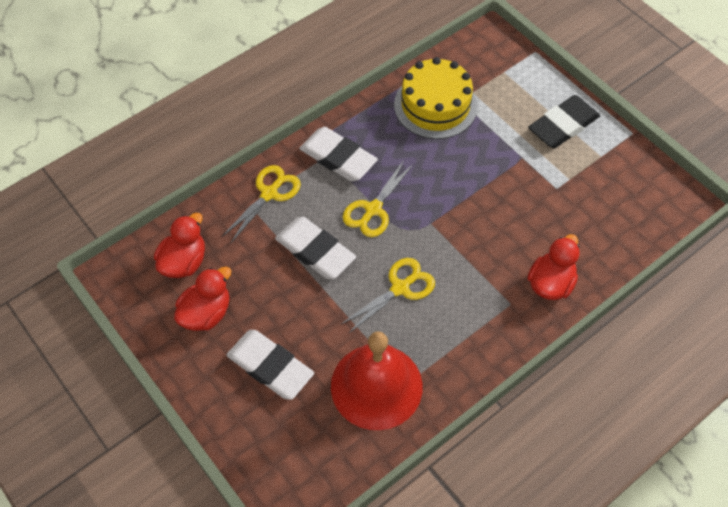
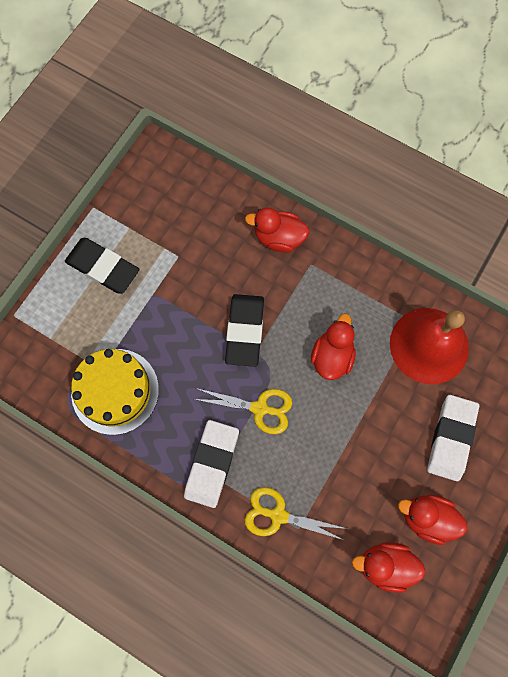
camera: 110 degrees left, 15 degrees up
(315, 251) = (324, 445): white eraser -> none
(400, 288) = (332, 356): yellow scissors -> red duck
(456, 221) = (245, 331): none -> black eraser

